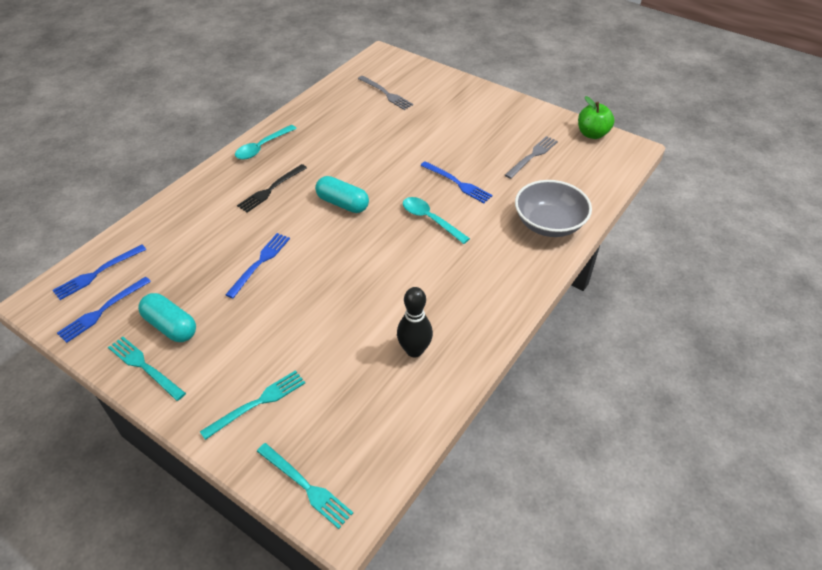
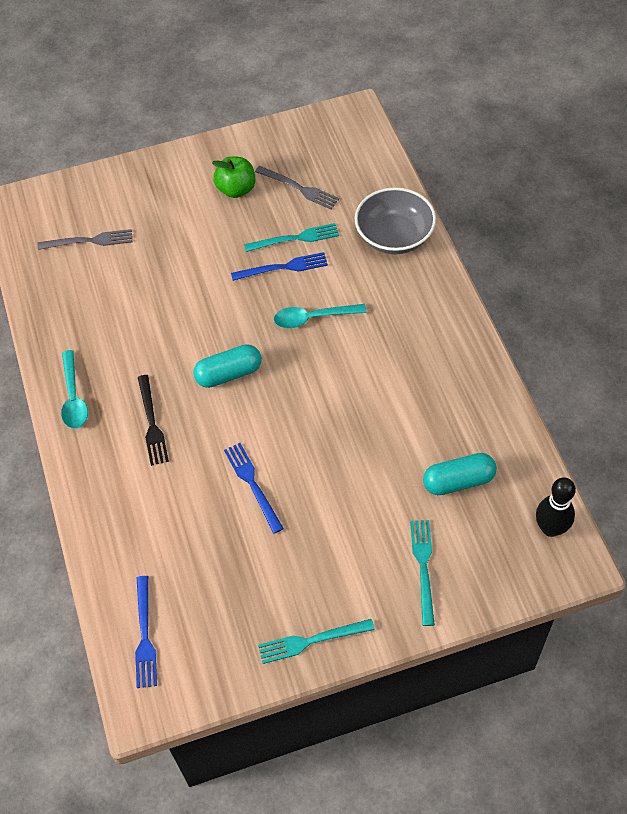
camera: 50 degrees left, 10 degrees up
(102, 311) = (206, 650): blue fork -> none
(171, 326) = (276, 598): turquoise capsule -> turquoise capsule (458, 481)
(306, 486) = (531, 572): turquoise fork -> turquoise fork (295, 238)
(414, 350) = (455, 421): black bowling pin -> black bowling pin (550, 528)
(532, 156) = (299, 188): grey fork -> grey fork turned 135 degrees clockwise
(592, 134) = (311, 125): green apple -> green apple (236, 189)

